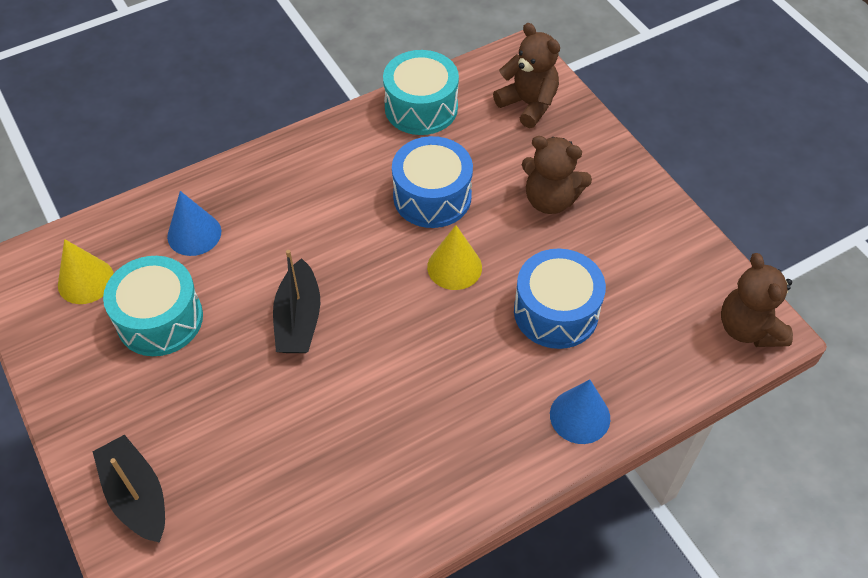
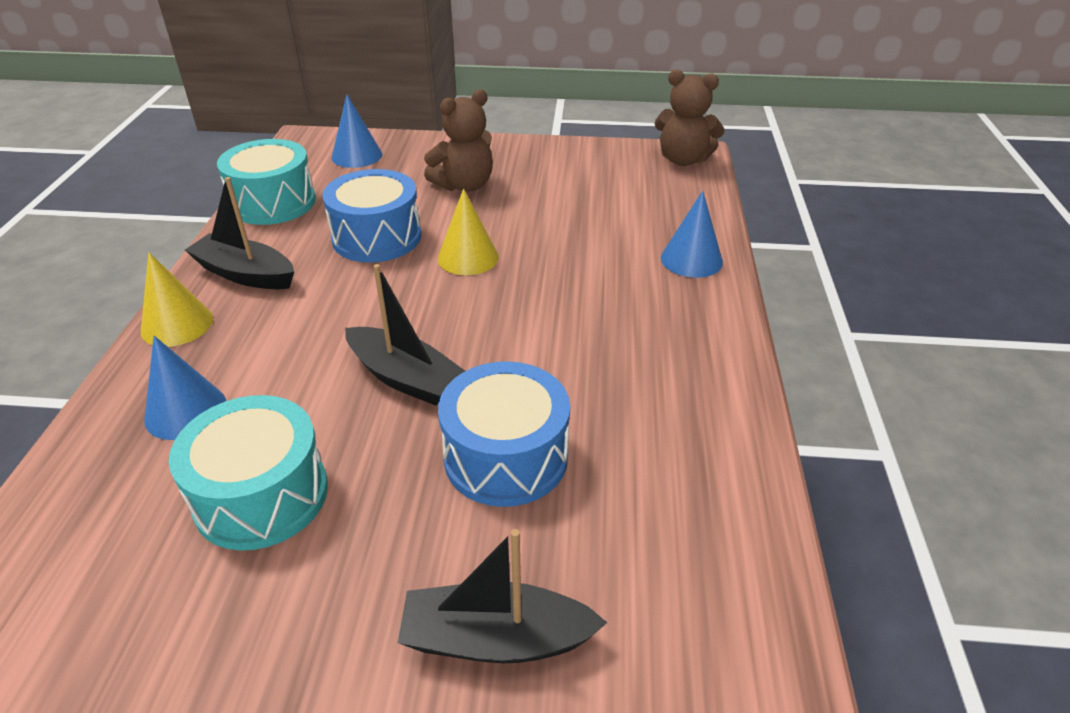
camera: 55 degrees left, 15 degrees down
(86, 281) = (103, 549): yellow cone -> yellow cone (177, 324)
(331, 159) = (246, 274): none -> black boat
(528, 104) = (356, 156): brown teddy bear -> blue cone
(556, 312) = (577, 228): blue drum -> blue drum (506, 457)

